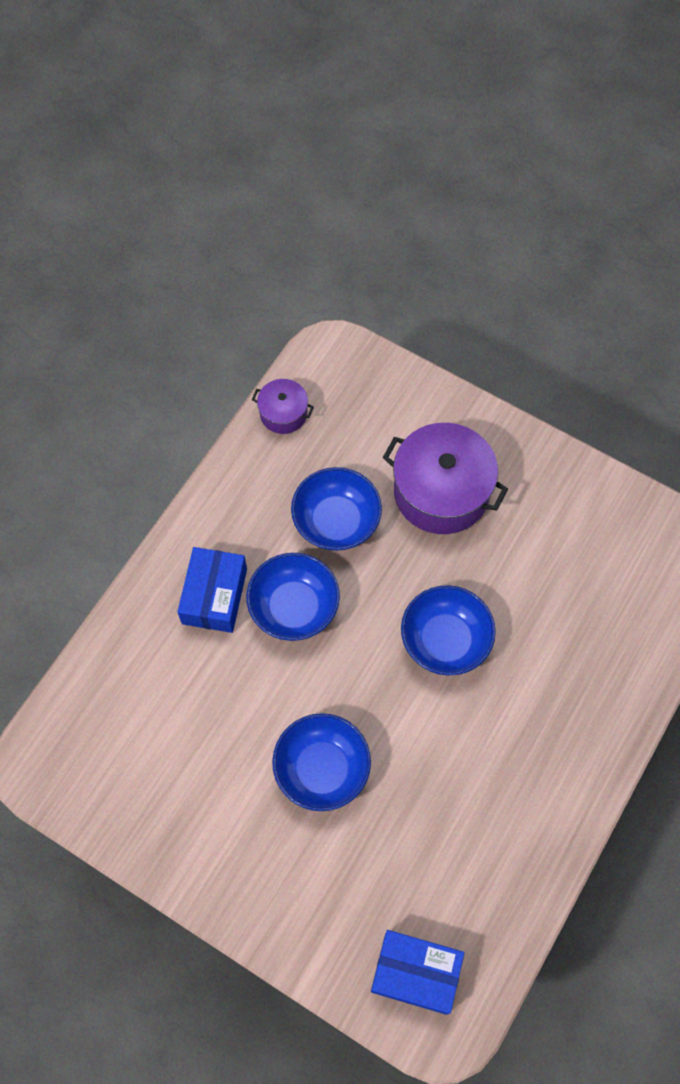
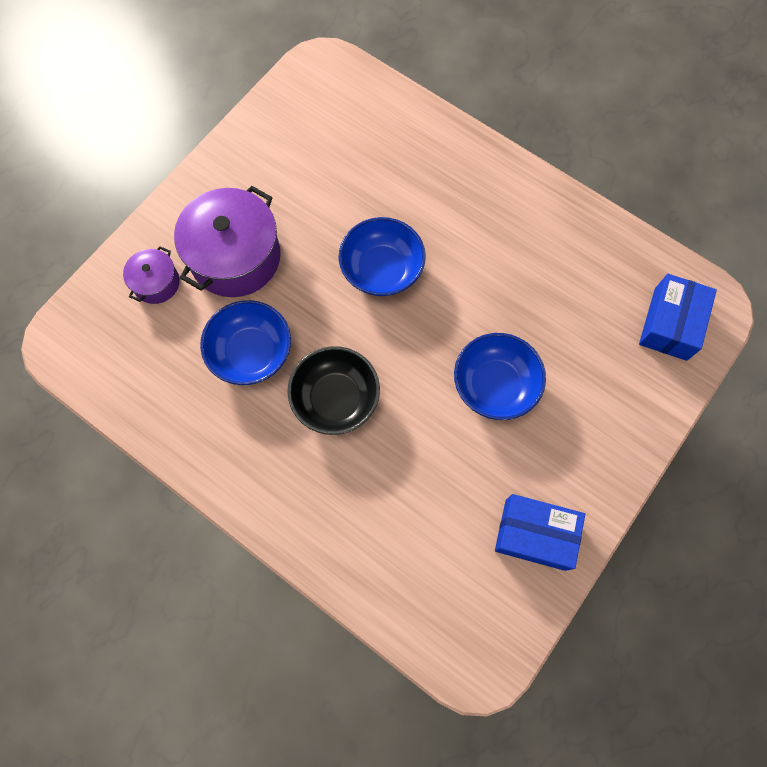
camera: 85 degrees left, 5 degrees up
(214, 596) = (315, 474): blue box -> blue box (535, 534)
(283, 413) = (123, 394): purple pot -> purple pot (156, 283)
(294, 607) = (335, 399): blue bowl -> black bowl

